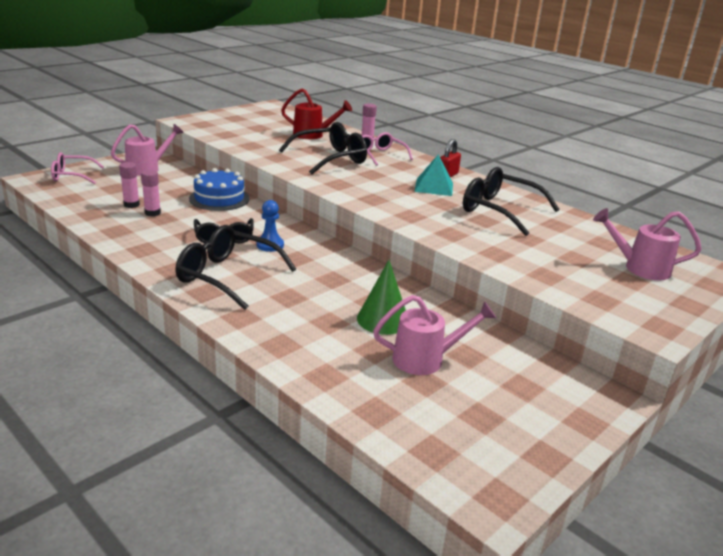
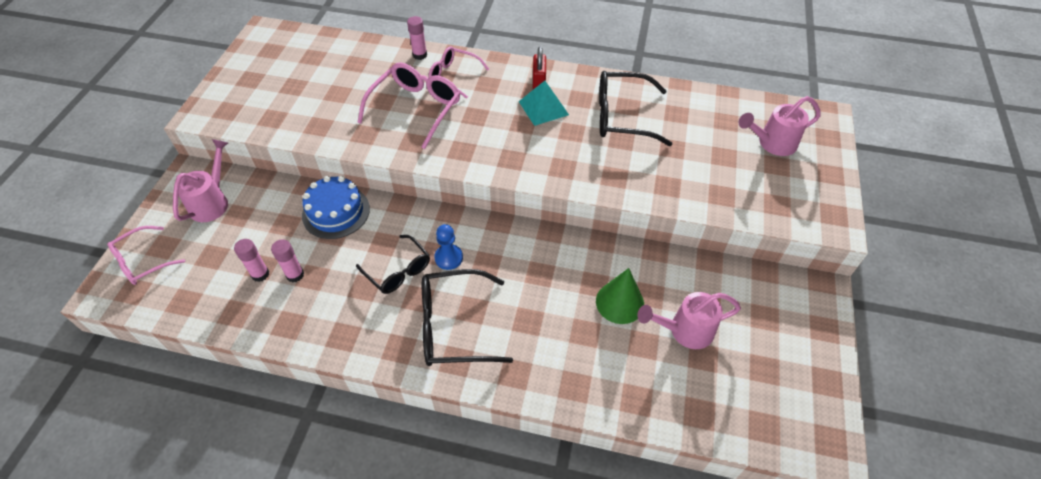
camera: 30 degrees left, 25 degrees up
(312, 135) = (360, 72): red watering can -> none
(331, 158) = (416, 108): black glasses -> pink glasses
(425, 359) = (685, 330): pink watering can -> pink watering can turned 150 degrees counterclockwise

